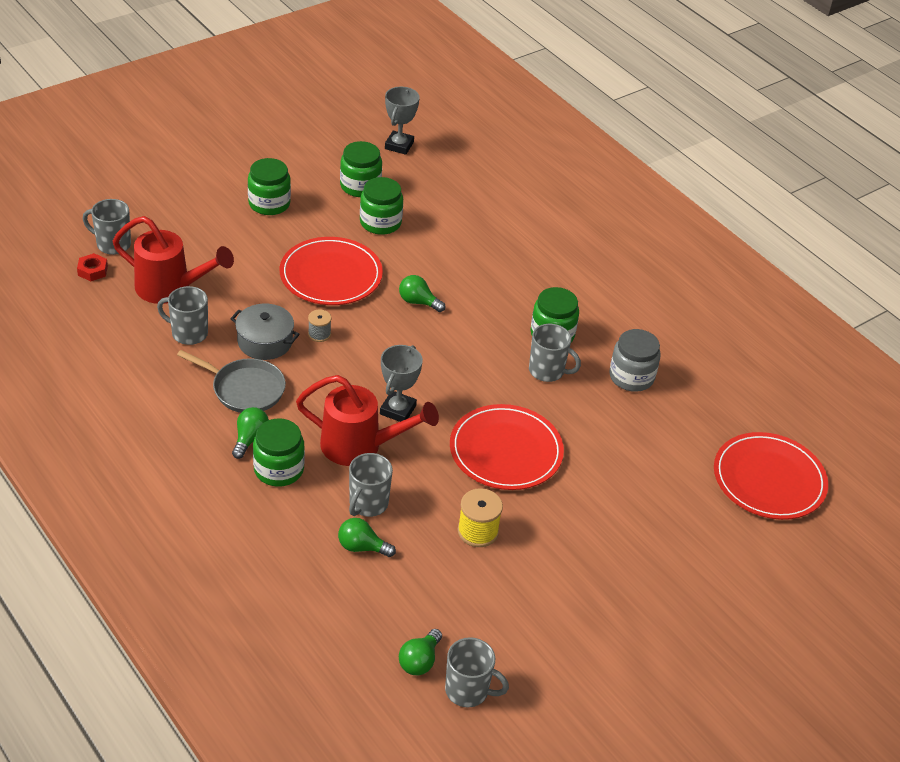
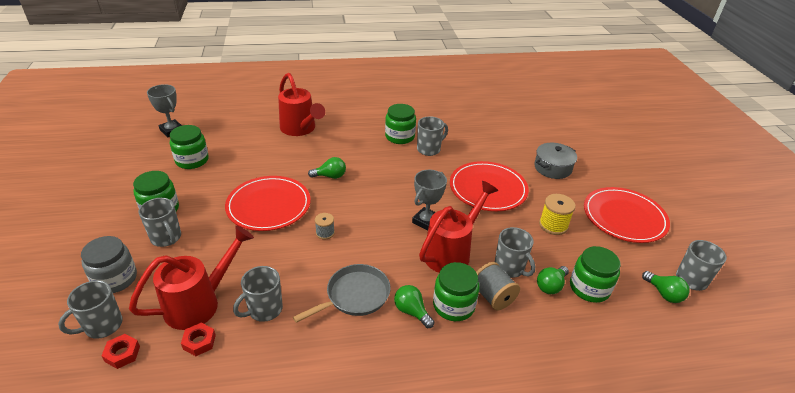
camera: 60 degrees left, 5 degrees down
(129, 309) = (199, 342): none -> red nut
(234, 228) = (166, 238): none -> grey mug
(265, 342) = (310, 265): grey pot -> grey pot (552, 168)
(312, 499) = (493, 296): none -> grey spool
(380, 222) = (238, 165): green jar -> green jar (589, 288)
(398, 410) = (426, 221): grey trophy -> grey trophy turned 75 degrees clockwise
(418, 302) = (330, 176): green light bulb -> green light bulb turned 150 degrees counterclockwise
(490, 241) = (300, 129): none -> red watering can
(631, 377) = (452, 124): grey jar -> grey jar (115, 279)
(769, 479) = (549, 112): red plate -> red plate (624, 217)

